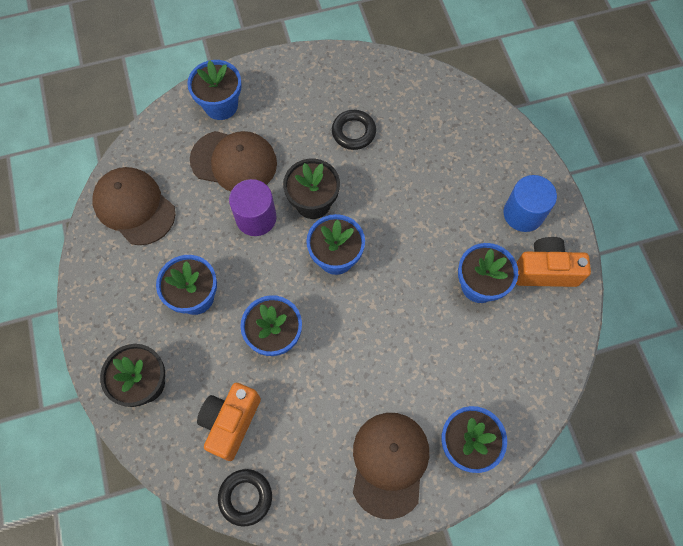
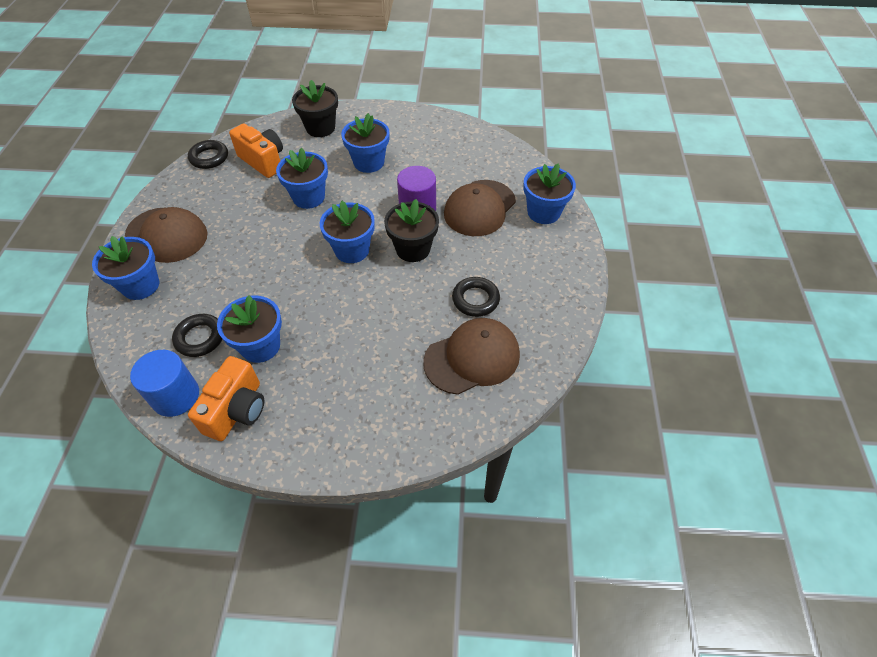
camera: 110 degrees right, 15 degrees down
(134, 207) = (463, 145): brown cap -> brown cap (472, 358)
(496, 343) = (200, 338): none -> black ring
(523, 213) = (309, 417): blue cylinder -> blue cylinder (175, 396)

